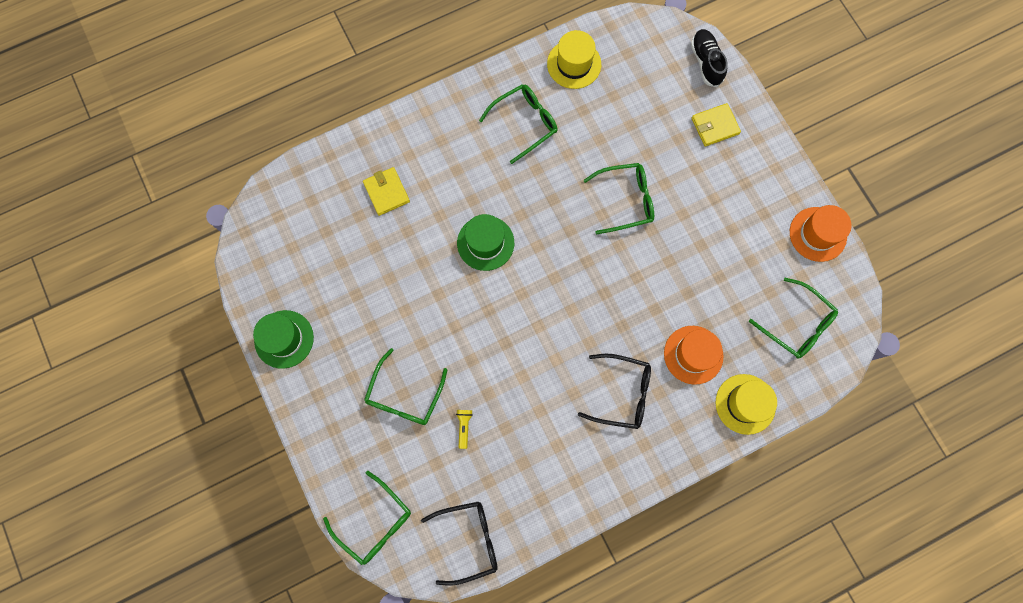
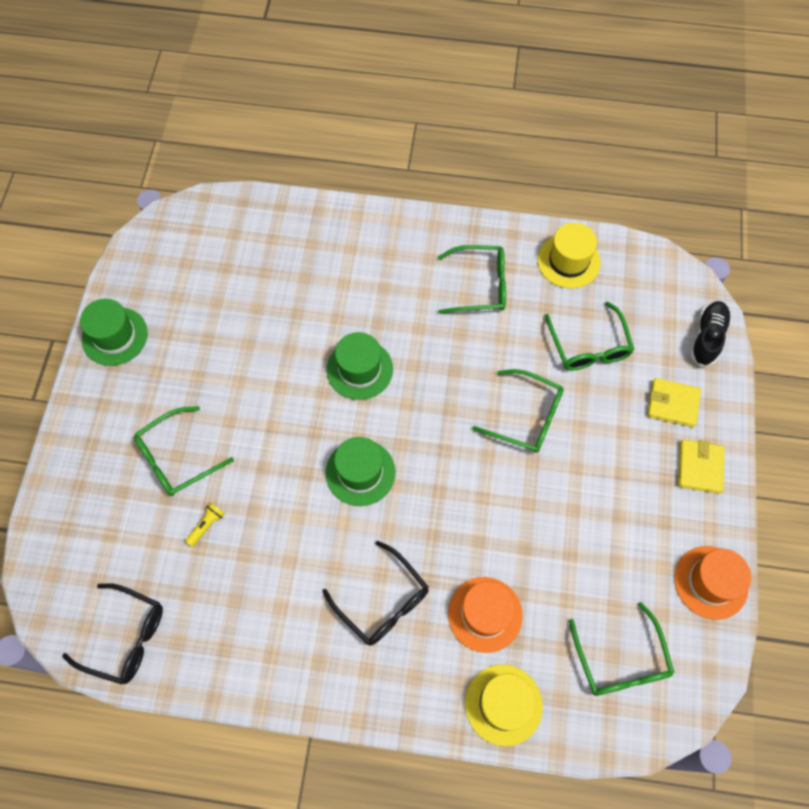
camera: 35 degrees right, 10 degrees down
(374, 522) = (57, 556): green glasses -> green glasses (588, 346)
(386, 192) = (305, 268): yellow wallet -> yellow wallet (700, 467)
(541, 316) = (360, 472): none -> green hat

